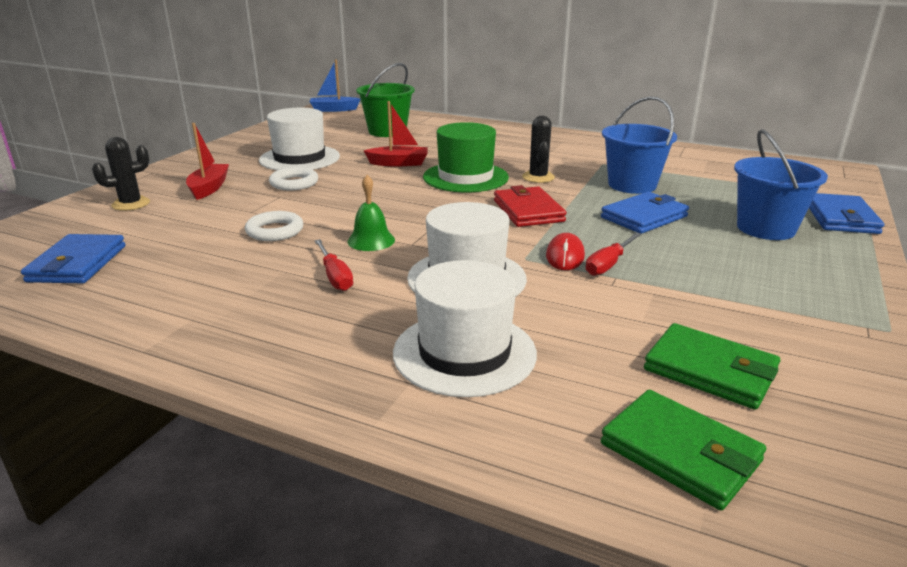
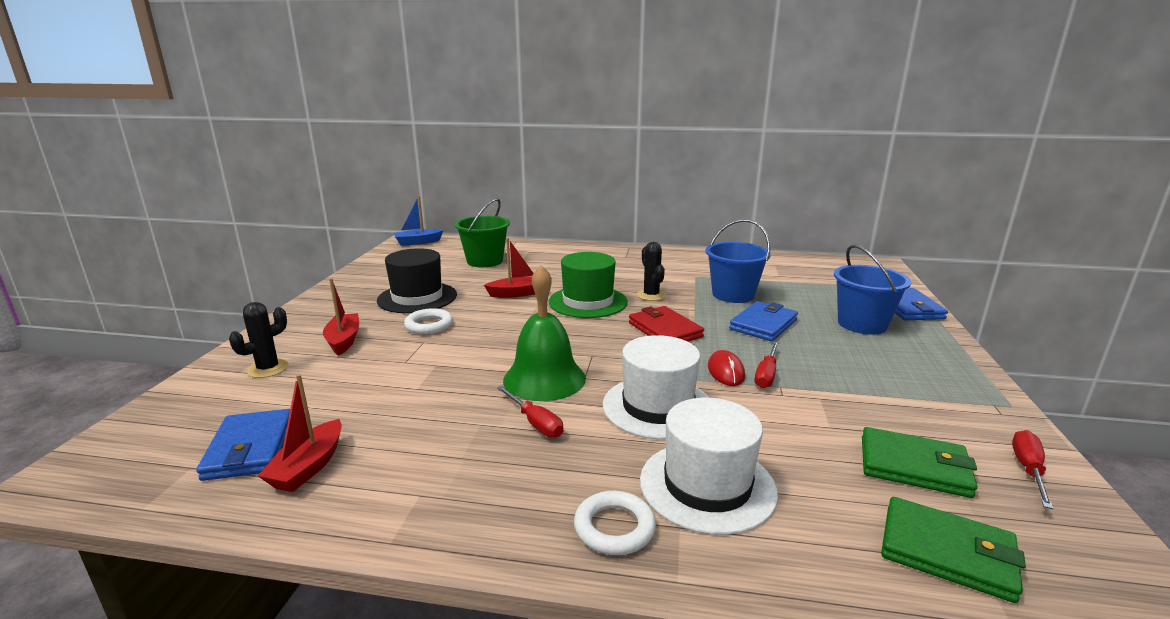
camera: 15 degrees left, 5 degrees down
(114, 284) = (308, 467): none -> red boat
(275, 231) = (443, 381): white ring -> white ring (614, 528)
(299, 158) = (417, 297): white hat -> black hat
(371, 240) = (544, 379): green bell -> green bell, size x1.81
(852, 395) = (1028, 470): none -> red screwdriver

